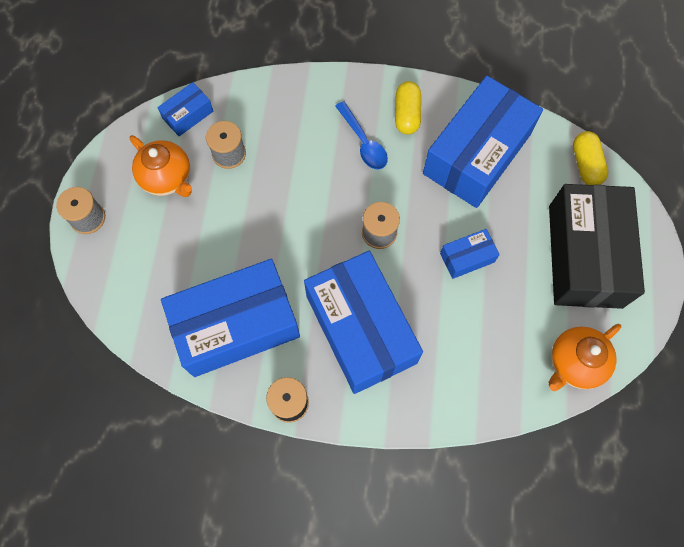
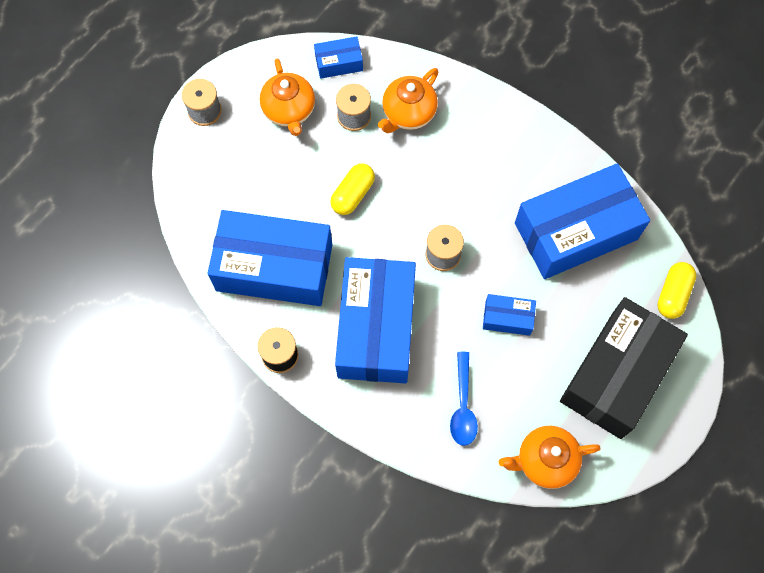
camera: 30 degrees right, 0 degrees up
(275, 127) = (408, 113): none -> orange teapot
(363, 142) = (478, 166): blue spoon -> blue spoon (463, 405)
(407, 114) = (534, 162): yellow capsule -> yellow capsule (353, 194)

